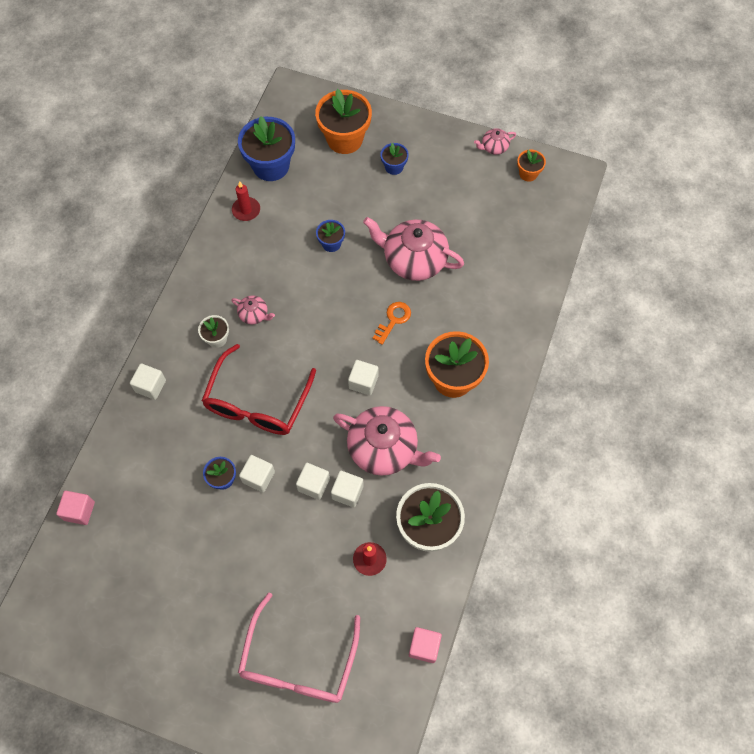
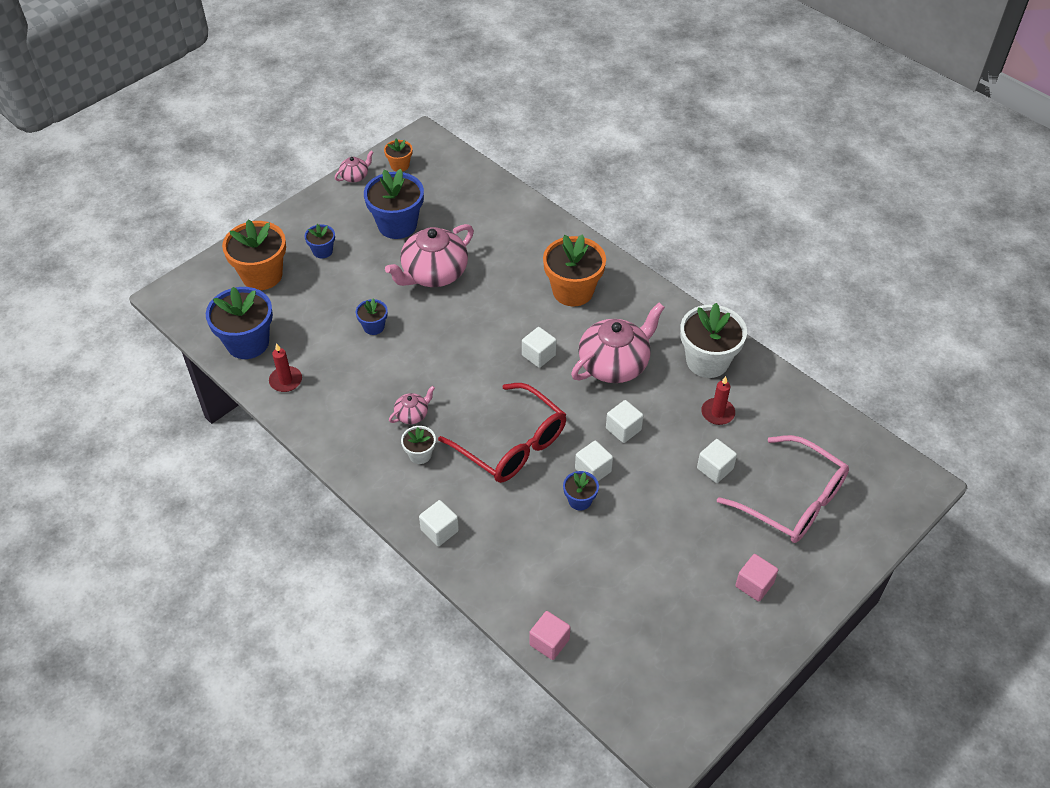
camera: 65 degrees left, 15 degrees down
(347, 492) = (644, 406): white cube -> white cube (715, 468)
(393, 320) = (487, 310): orange key -> none
(424, 646) = (815, 403): pink cube -> pink cube (754, 584)
(455, 206) = (397, 225): none -> blue flower pot
(494, 147) = (355, 176): pink teapot -> pink teapot turned 135 degrees counterclockwise

